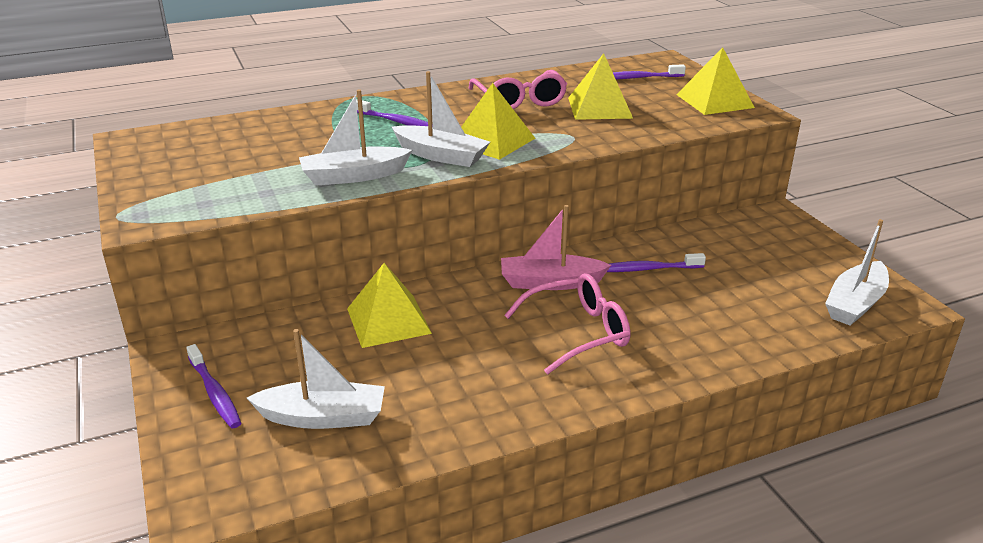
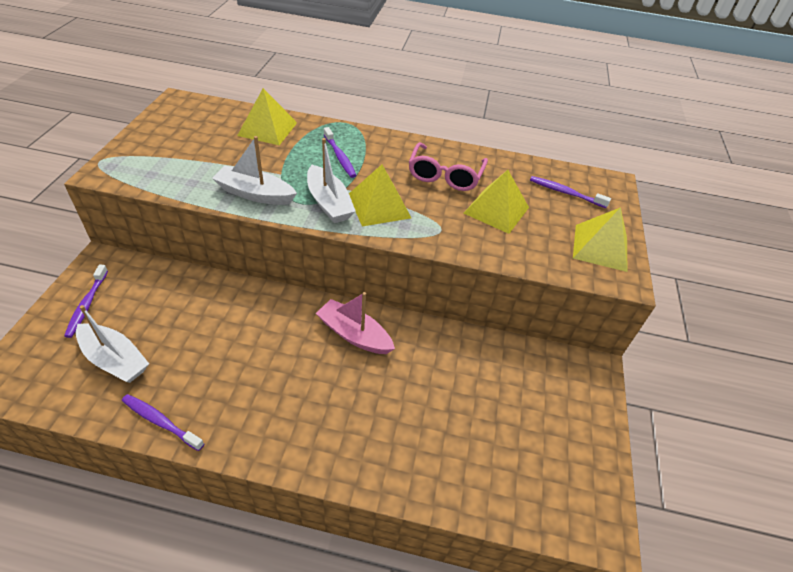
camera: 30 degrees right, 15 degrees up
(388, 320) = (227, 306): yellow pyramid -> yellow pyramid (267, 129)
(578, 332) = (324, 389): pink glasses -> none
(647, 269) = (433, 363): purple toothbrush -> purple toothbrush (160, 422)
(855, 303) = (557, 498): white boat -> none

